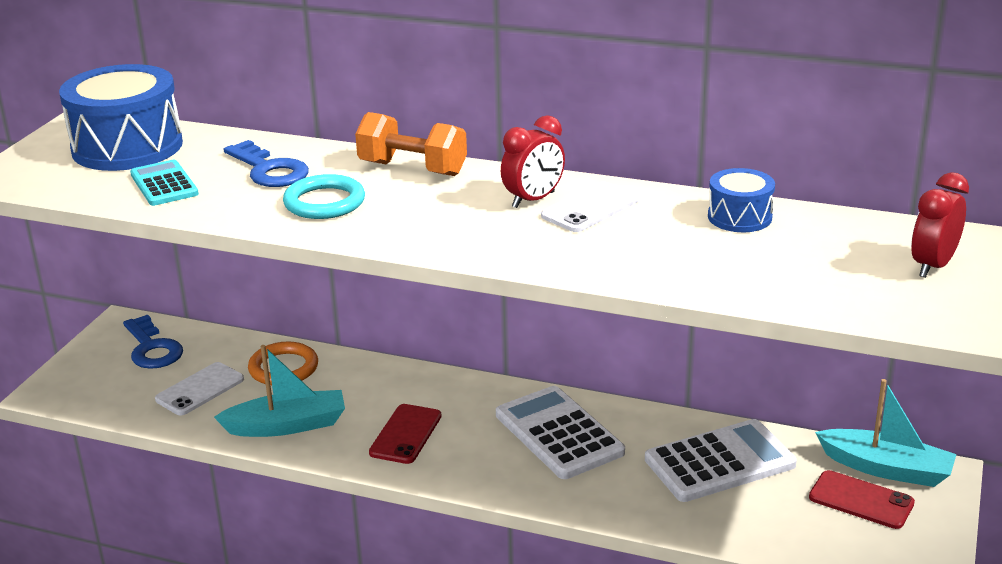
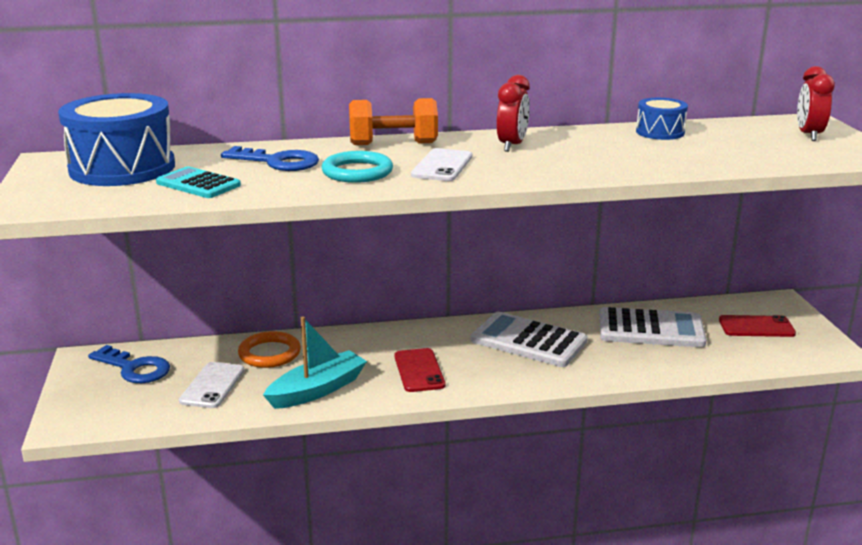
camera: 30 degrees left, 5 degrees down
(590, 208) = (558, 143): white phone -> white phone (442, 166)
(719, 462) = (651, 329): white calculator -> white calculator turned 60 degrees clockwise
(886, 468) = (749, 306): turquoise boat -> none

